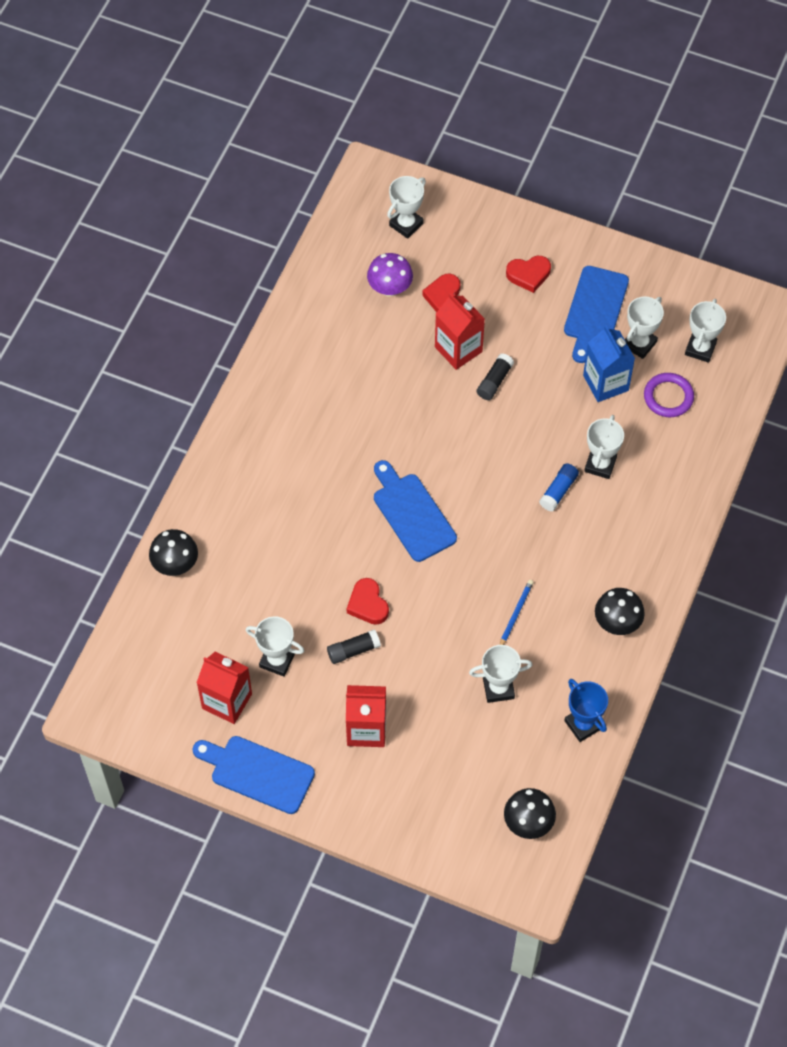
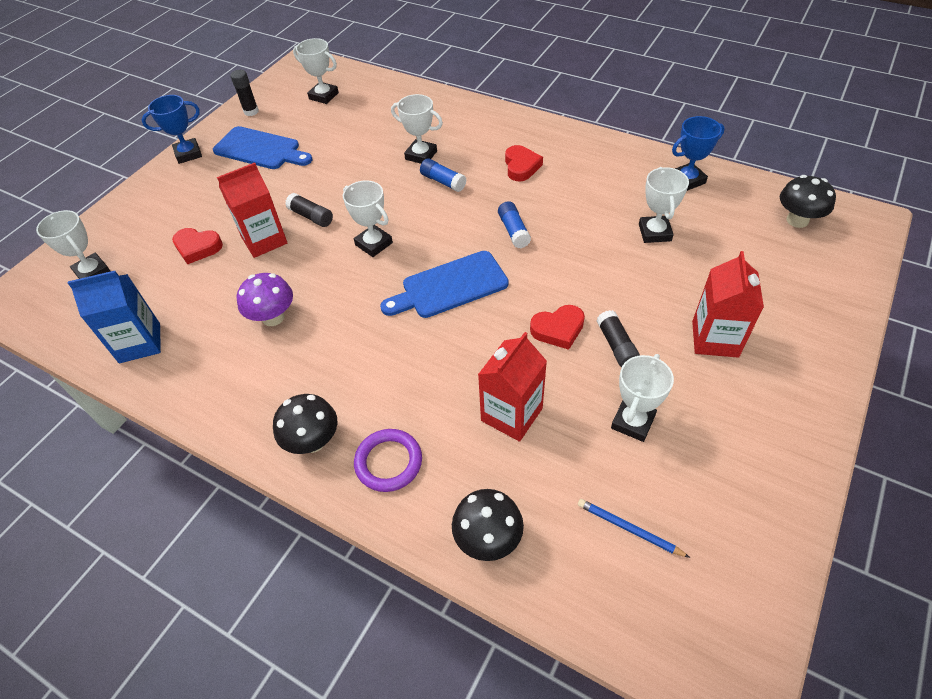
camera: 80 degrees left, 10 degrees down
(227, 701) = (695, 482): red carton -> red carton (511, 414)
(257, 773) = (792, 451): blue cutting board -> none
(390, 288) = (165, 290): purple mushroom -> purple mushroom (273, 317)
(489, 562) = (513, 231): none -> blue glue stick
(515, 614) = (573, 216): blue pencil -> blue pencil (629, 529)
(528, 275) = (202, 187): red heart -> red heart (521, 166)
(580, 245) = (188, 154): none -> blue trophy
(605, 383) = (338, 147): blue carton -> blue carton (140, 343)
(617, 622) = (582, 154): black mushroom -> black mushroom (313, 441)
(639, 344) = (306, 127): white trophy -> white trophy (373, 244)
(662, 283) = (251, 111): none -> black glue stick
(668, 397) = (364, 114): purple ring -> purple ring (388, 462)

